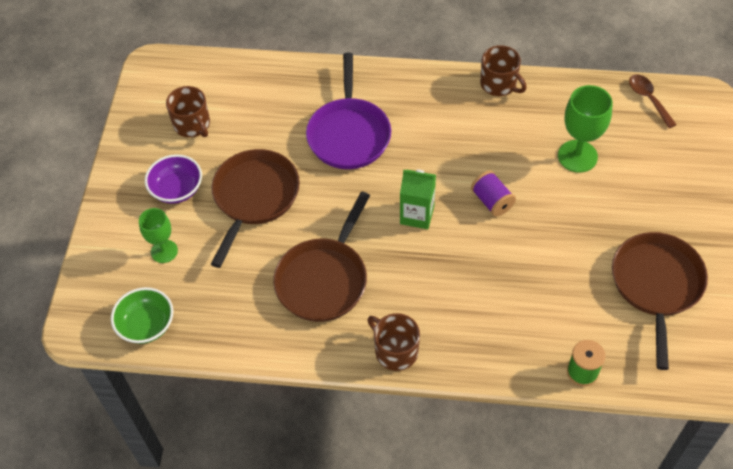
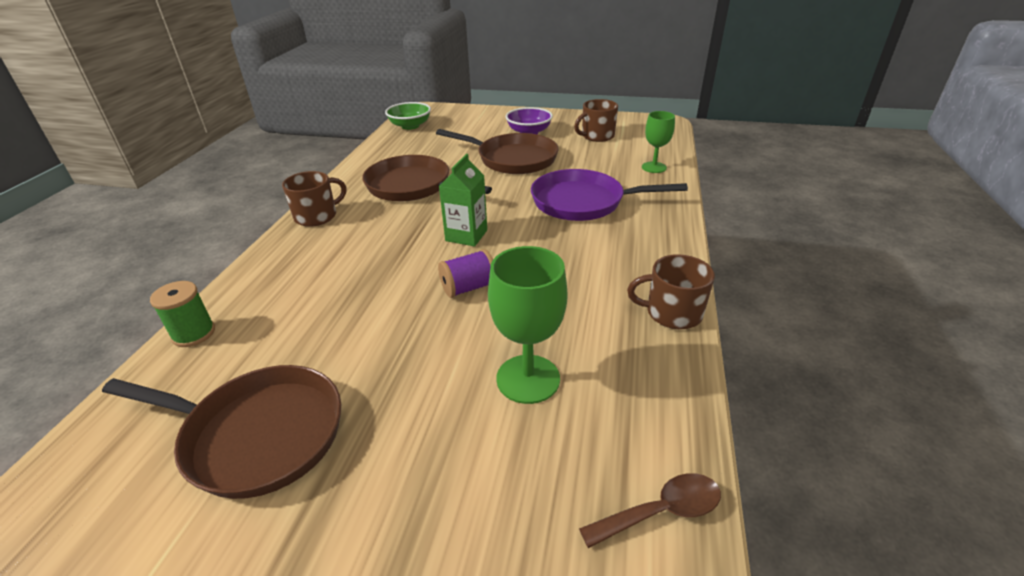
camera: 95 degrees right, 20 degrees down
(164, 251) = (471, 129): green goblet -> green goblet (654, 167)
(499, 84) = (672, 313): brown mug -> brown mug turned 45 degrees clockwise

